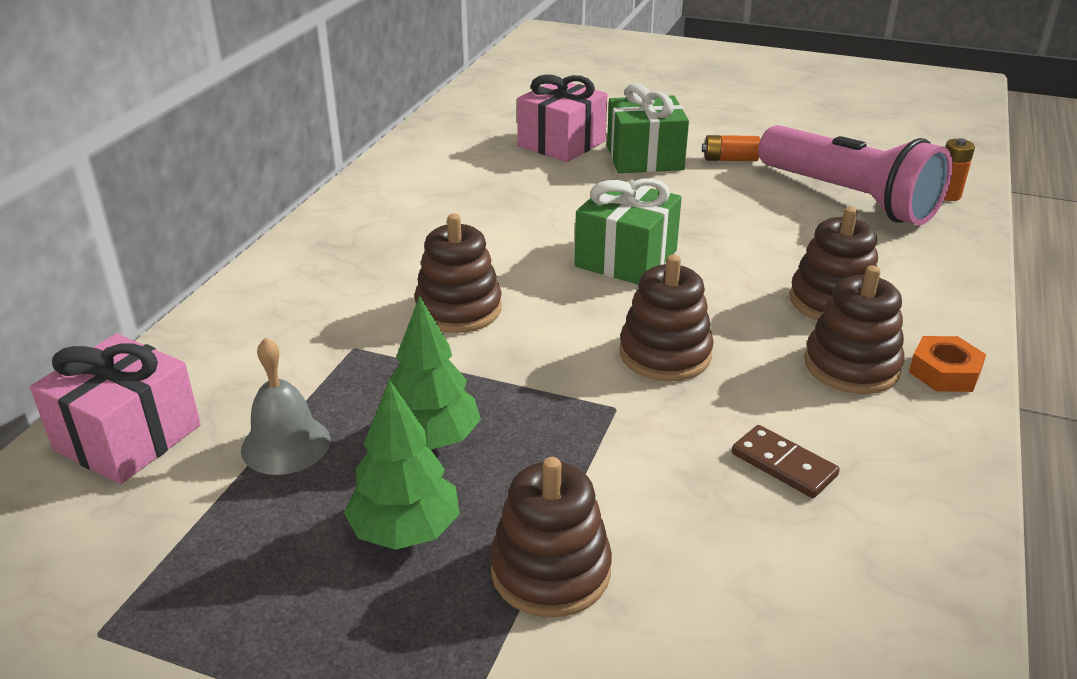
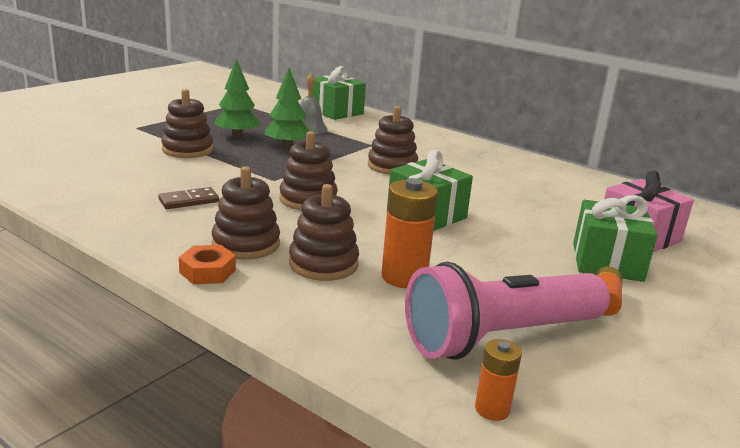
camera: 105 degrees right, 10 degrees down
(128, 437) = (336, 112): pink gift -> green gift
(802, 251) = (404, 277): none -> orange battery

